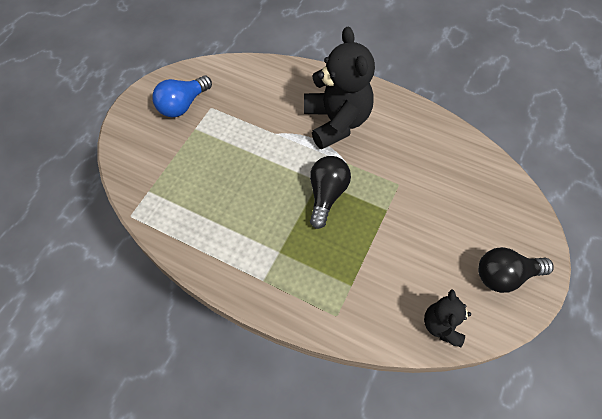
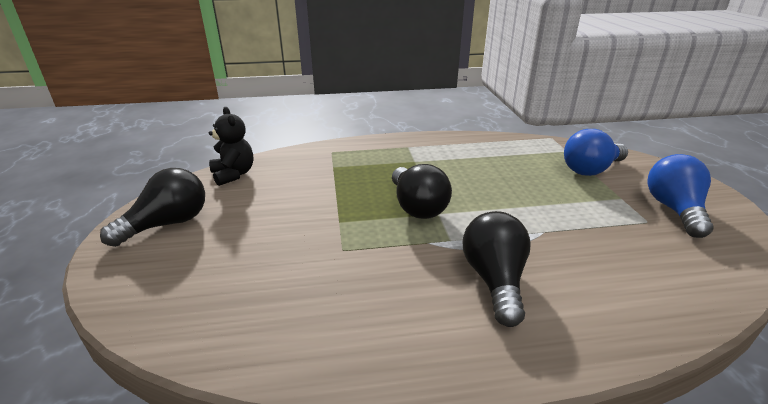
camera: 145 degrees right, 30 degrees down
(168, 161) = (591, 170): none -> blue light bulb
(336, 122) = (494, 280): black teddy bear -> black light bulb

